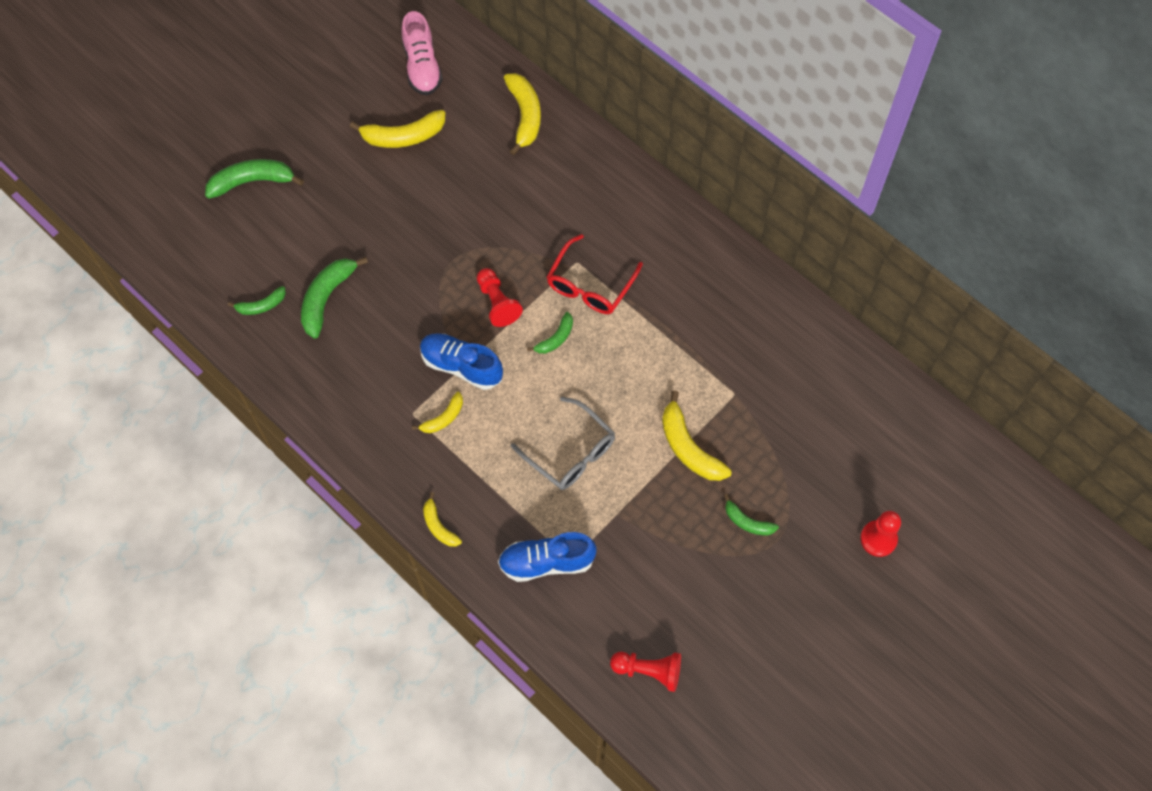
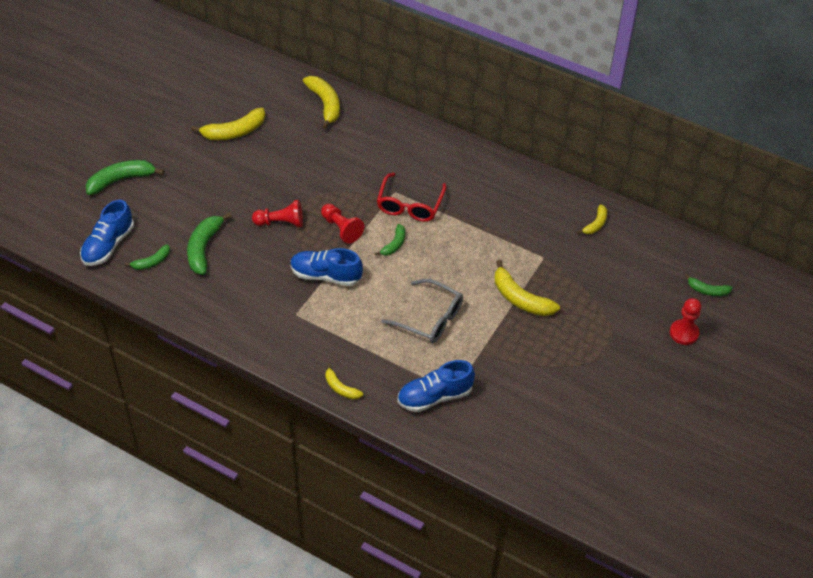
camera: 15 degrees left, 15 degrees down
(217, 272) = (108, 245): none -> blue shoe
(422, 67) = (236, 85): pink shoe -> none
(443, 418) = (322, 313): yellow banana -> yellow banana (595, 224)
(648, 671) = (539, 456): red pawn -> red pawn (281, 222)
(747, 522) = (581, 340): green banana -> green banana (707, 290)

